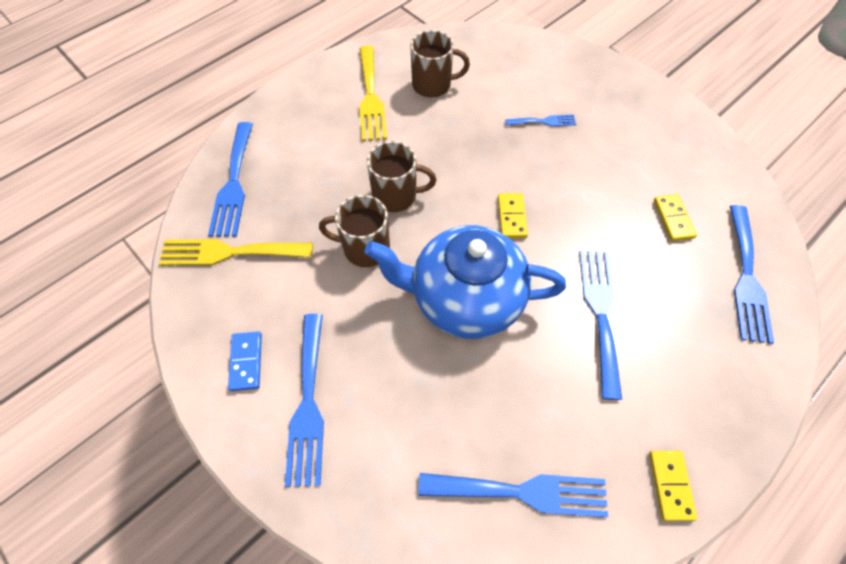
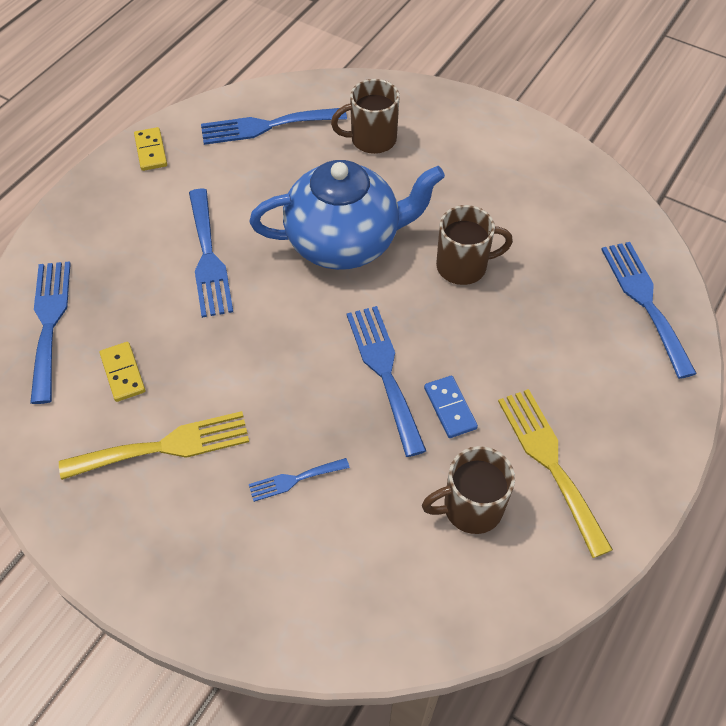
camera: 165 degrees right, 5 degrees down
(229, 252) = (597, 233): yellow fork -> yellow fork (165, 446)
(246, 362) = (520, 156): blue domino -> blue domino (450, 408)
(308, 404) = (452, 141): blue fork -> blue fork (384, 372)
(396, 196) = (454, 329): brown mug -> brown mug (371, 139)
(512, 217) = (314, 333): yellow domino -> none

